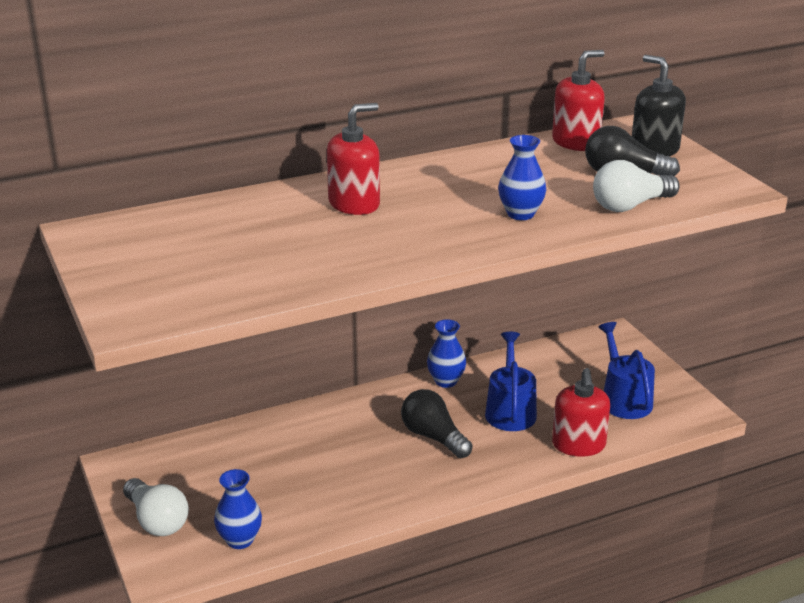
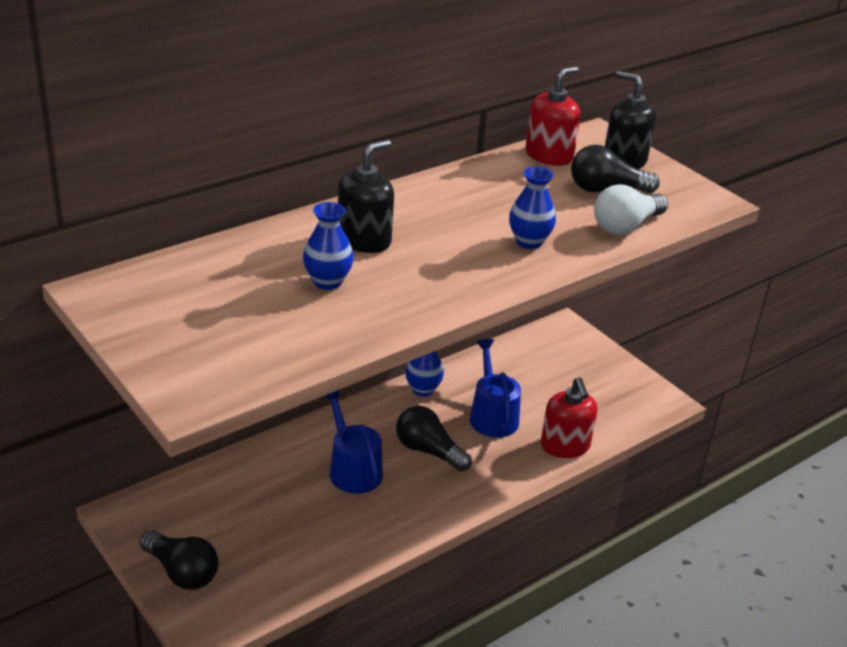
camera: 15 degrees left, 5 degrees up
(157, 521) = (182, 572): white light bulb -> black light bulb
(240, 540) = (273, 583): blue vase -> blue vase (327, 282)
(354, 204) = (364, 240): red soap dispenser -> black soap dispenser
(624, 399) = (592, 394): blue watering can -> blue watering can (353, 469)

